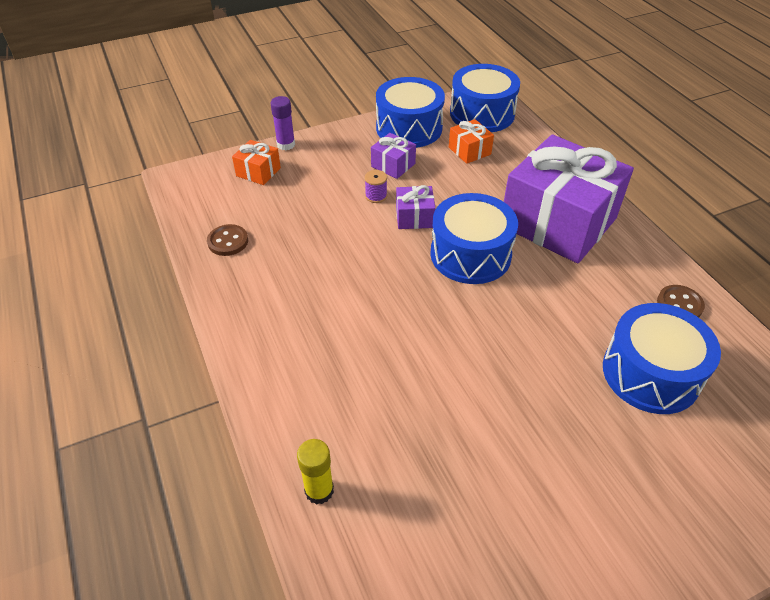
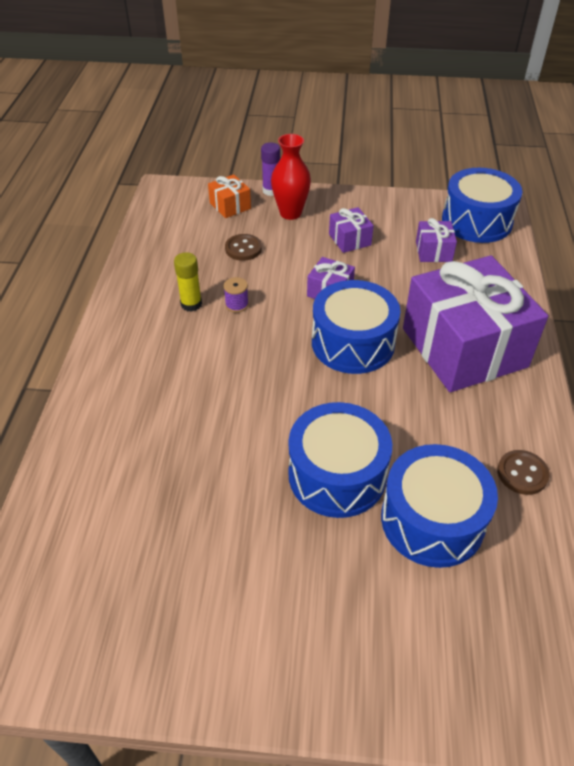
camera: 30 degrees right, 0 degrees up
(228, 241) = (161, 253): brown button -> brown button (243, 249)
(319, 490) = (72, 471): yellow glue stick -> yellow glue stick (191, 304)
(321, 159) = (290, 213): none -> red vase
(376, 196) = (311, 261): purple spool -> purple spool (237, 304)
(409, 128) = (393, 211): blue drum -> blue drum (337, 475)
(469, 151) = (433, 251): orange gift -> purple gift

